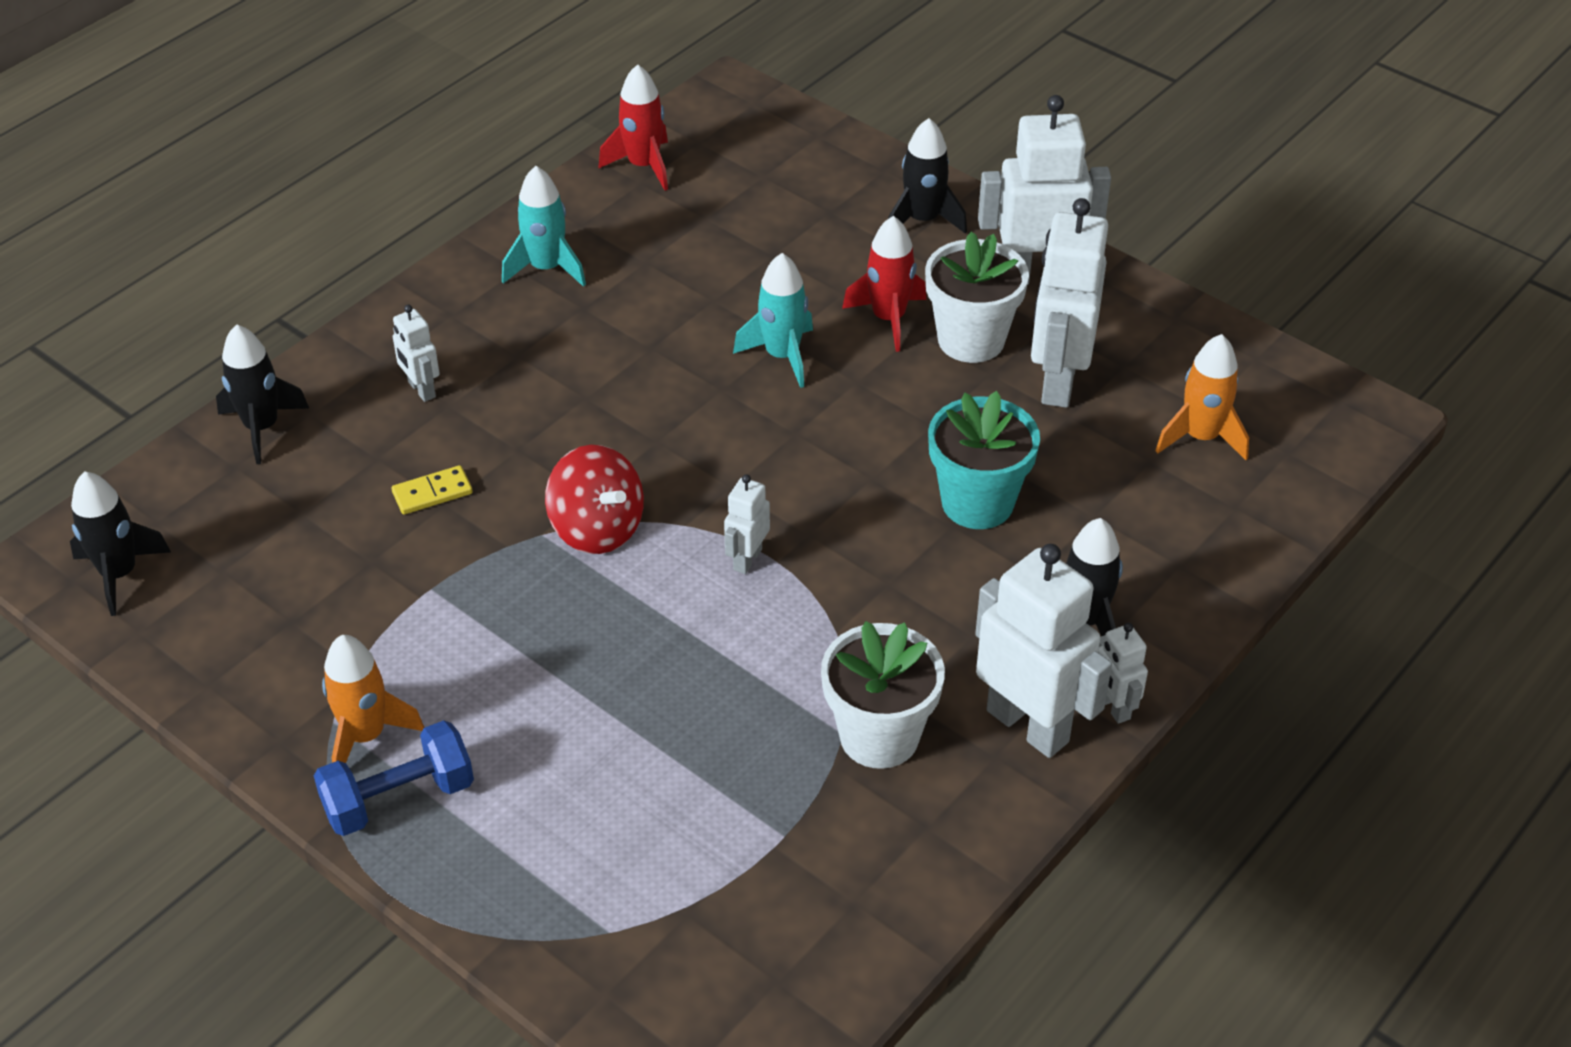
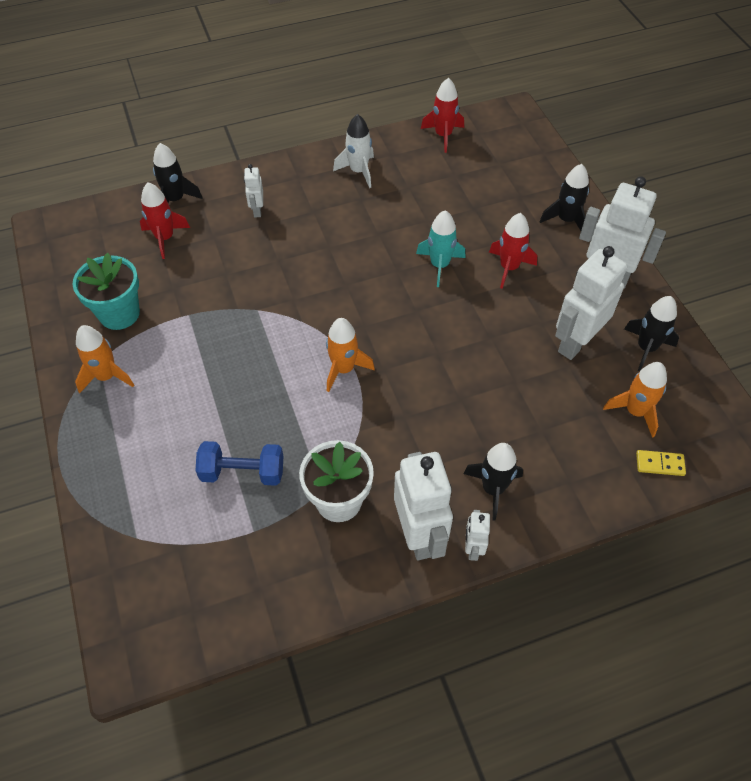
camera: 30 degrees right, 10 degrees up
(119, 574) = (66, 245): black rocket -> black rocket (646, 348)
(293, 493) = (165, 238): none -> red rocket
(399, 798) = (97, 416): blue dumbbell -> blue dumbbell (243, 472)
(432, 493) = (224, 265): yellow domino -> yellow domino (660, 464)
(546, 268) = (358, 171): turquoise rocket -> white rocket
(597, 528) = (284, 318): red spinning top -> none
(747, 559) = (343, 369): white robot -> orange rocket
(971, 340) = (545, 298): white flower pot -> none
(977, 503) = (483, 393): turquoise flower pot -> turquoise flower pot (119, 314)

